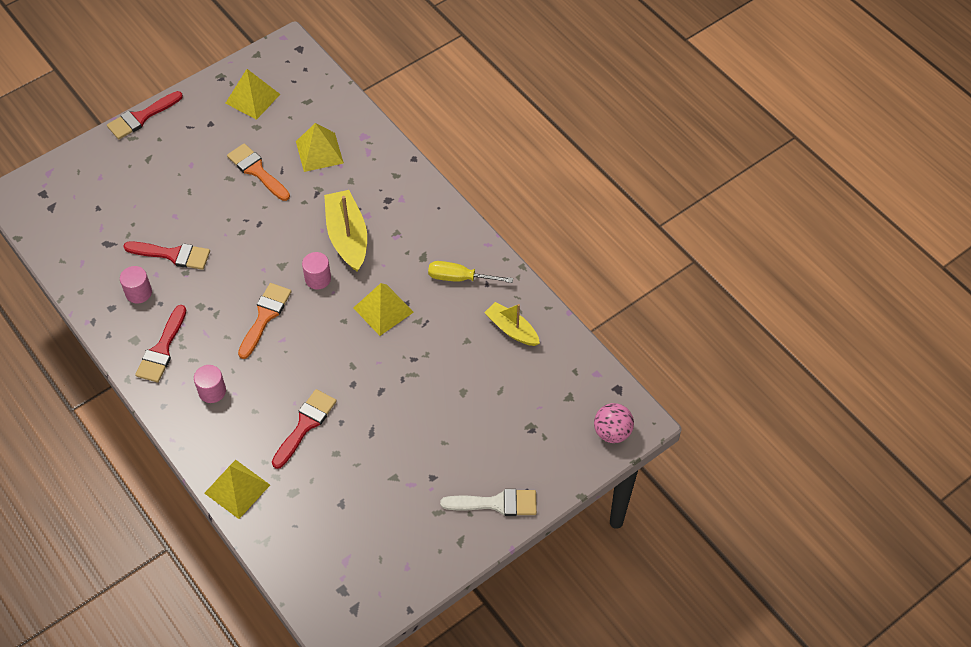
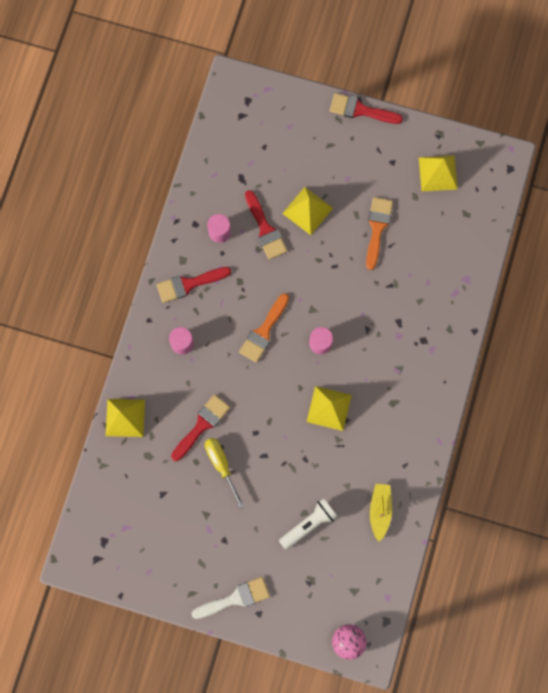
camera: 55 degrees right, 20 degrees up
(265, 316) = (263, 331): orange brush -> orange brush turned 135 degrees clockwise
(305, 425) = (202, 425): red brush -> red brush turned 45 degrees counterclockwise
(319, 152) = (427, 259): yellow pyramid -> yellow pyramid (307, 210)
(347, 237) = (370, 336): yellow boat -> none
(460, 278) = (395, 442): yellow screwdriver -> yellow screwdriver (221, 465)
(477, 395) = (309, 524): none -> white flashlight
(496, 503) = (235, 598): white brush -> white brush turned 75 degrees counterclockwise

